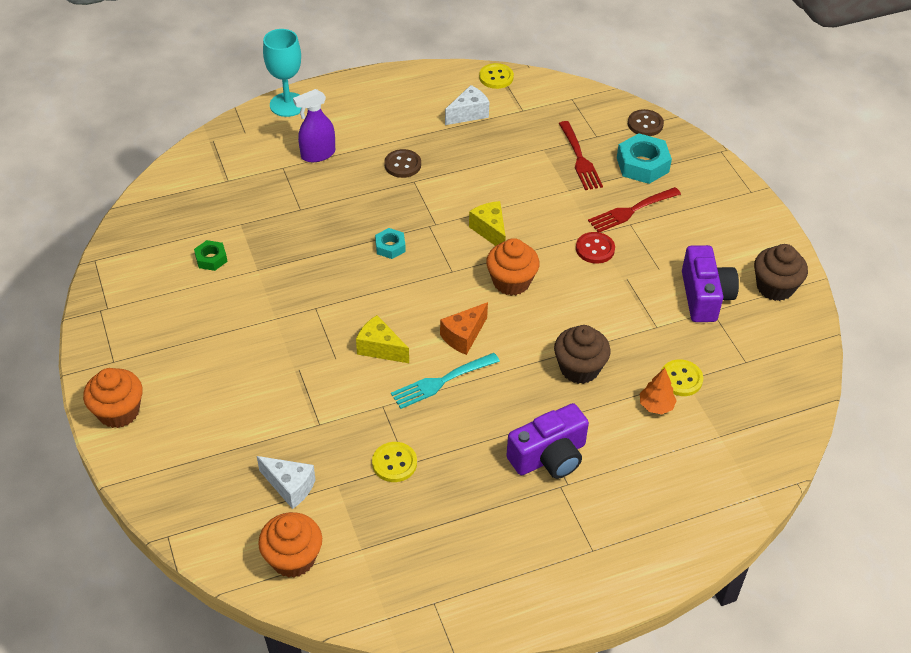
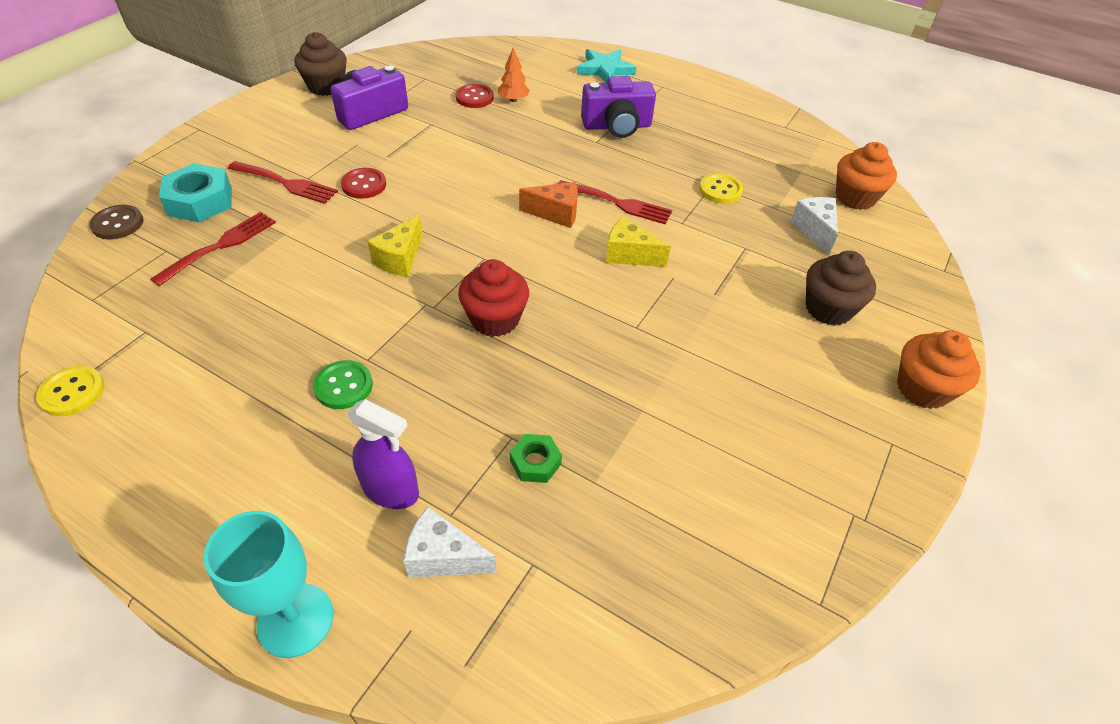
camera: 130 degrees left, 0 degrees up
(211, 259) = (676, 467): green nut -> green nut (535, 462)
(380, 348) = (629, 255): yellow cheese -> yellow cheese turned 120 degrees clockwise
(390, 247) = (495, 319): turquoise nut -> red cupcake
(402, 165) = (343, 386): brown button -> green button
(441, 382) = (618, 203): turquoise fork -> red fork
(468, 114) = (184, 378): white cheese -> white cheese (443, 557)
(511, 282) = (459, 215): orange cupcake -> none
(549, 456) = (617, 126): purple camera -> purple camera turned 150 degrees clockwise
(579, 368) = (518, 143): brown cupcake -> brown cupcake (828, 309)
(664, 521) = (605, 69): none -> turquoise star
(681, 379) = (474, 98): yellow button -> red button

